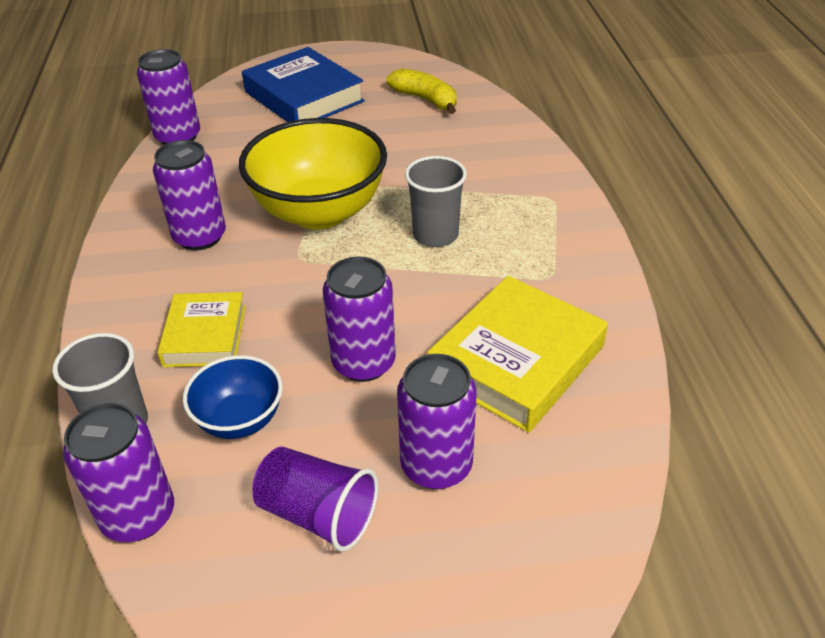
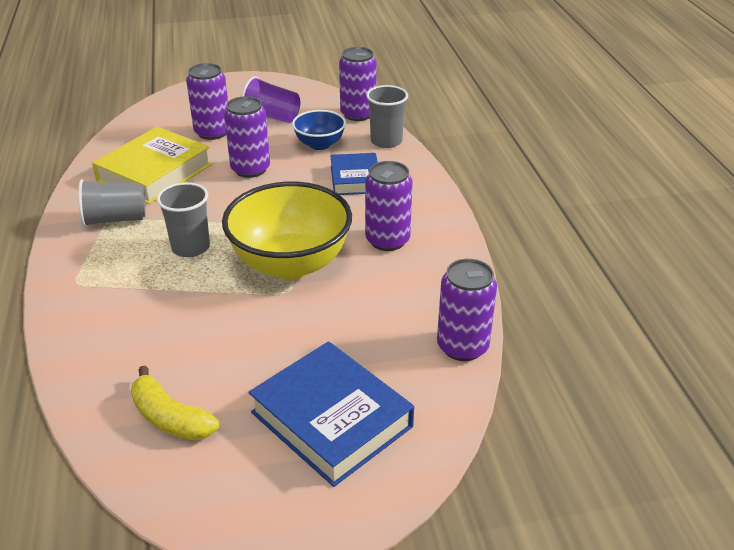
camera: 175 degrees right, 5 degrees down
(205, 336) = (355, 179): yellow book -> blue book
(543, 277) = (115, 219): none -> grey cup

